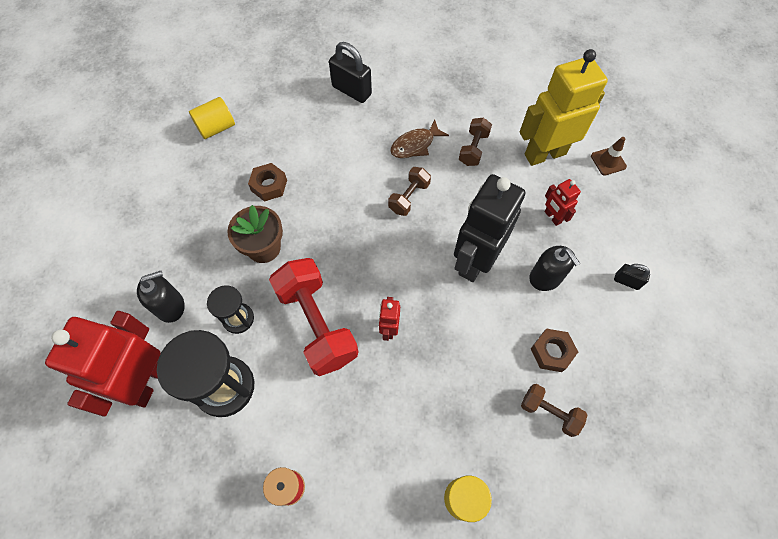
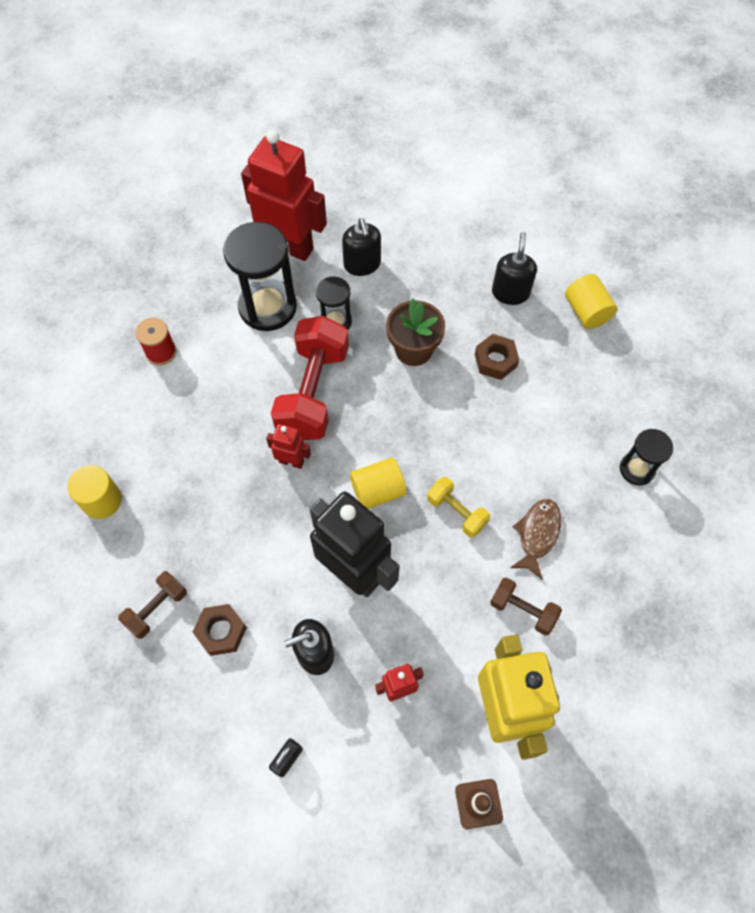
camera: 100 degrees right, 0 degrees up
(199, 181) = (510, 292): none -> black soap dispenser
(317, 324) = (313, 392): red dumbbell -> red dumbbell turned 60 degrees counterclockwise
(351, 90) = (637, 469): black padlock -> black hourglass
(402, 255) = (378, 491): none -> yellow cylinder
(409, 197) = (456, 512): brown dumbbell -> yellow dumbbell
(415, 145) = (537, 535): brown fish -> brown fish turned 45 degrees clockwise

